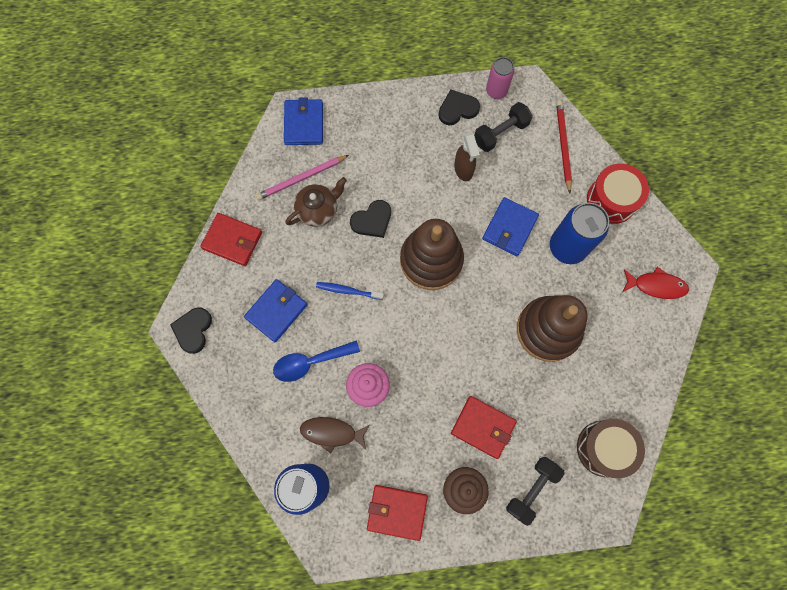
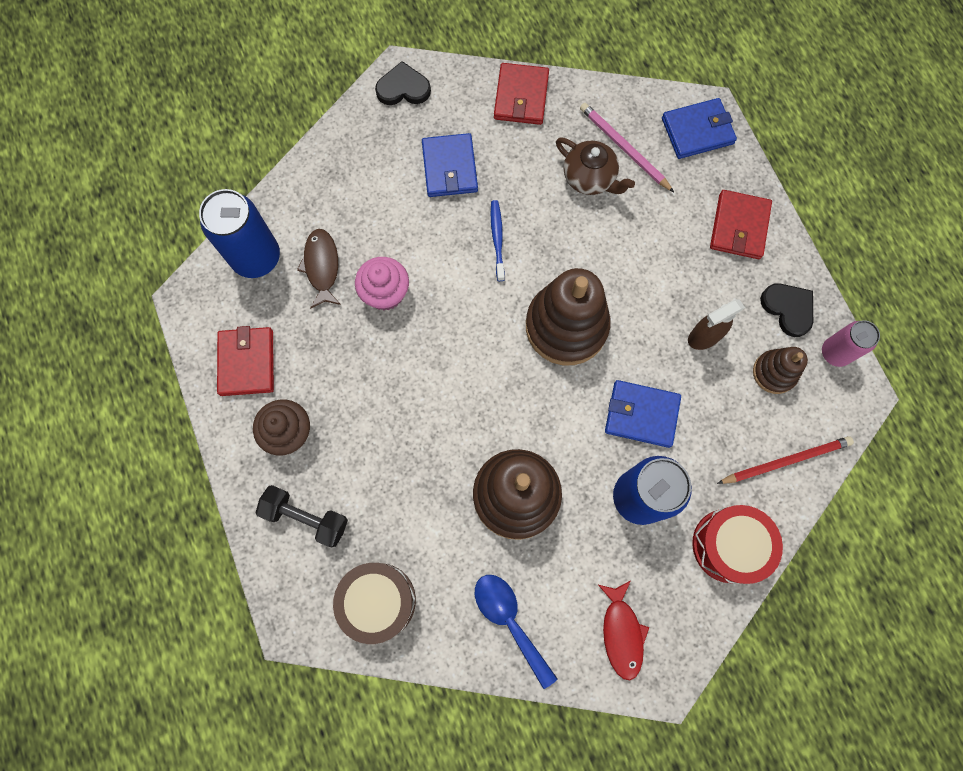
camera: 75 degrees right, 0 degrees up
(276, 311) = (449, 167): blue wallet -> blue wallet turned 60 degrees clockwise
(310, 362) = (398, 221): blue spoon -> blue spoon (509, 621)
(372, 220) = (596, 243): black heart -> none
(483, 427) = (369, 439): red wallet -> red wallet (739, 226)
(500, 133) = (774, 372): black dumbbell -> brown stacking toy

